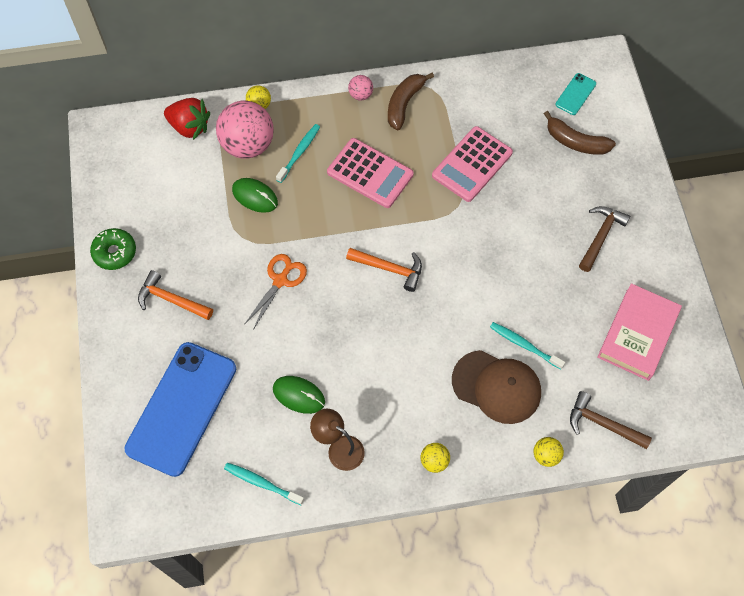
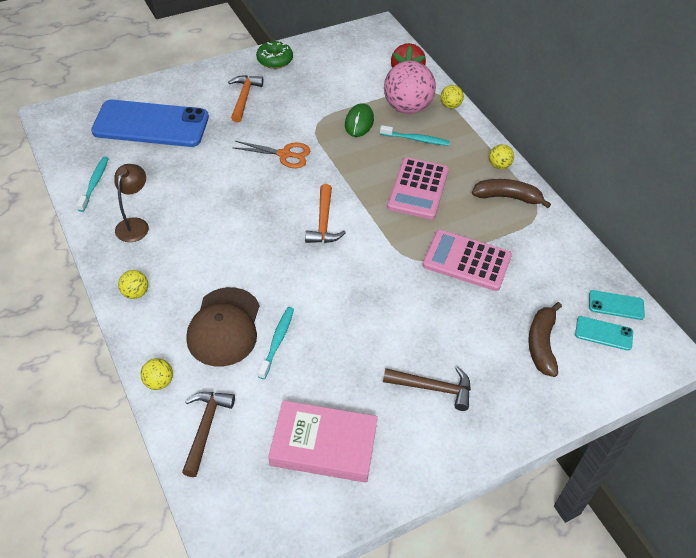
camera: 70 degrees right, 15 degrees down
(299, 395) = (179, 188): green mouse -> none
(360, 95) = (499, 165): pink ball -> yellow ball
(549, 73) = (616, 305): none -> turquoise phone

